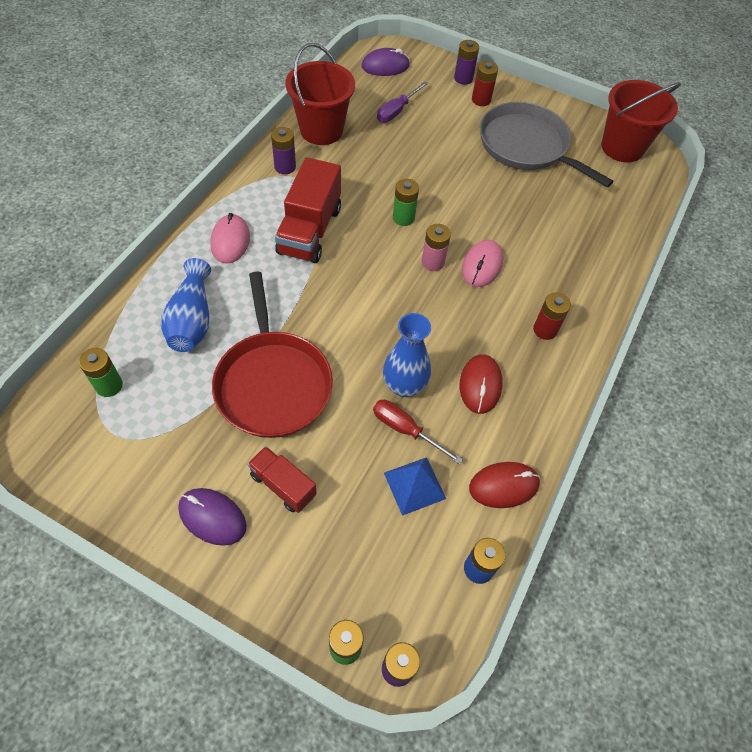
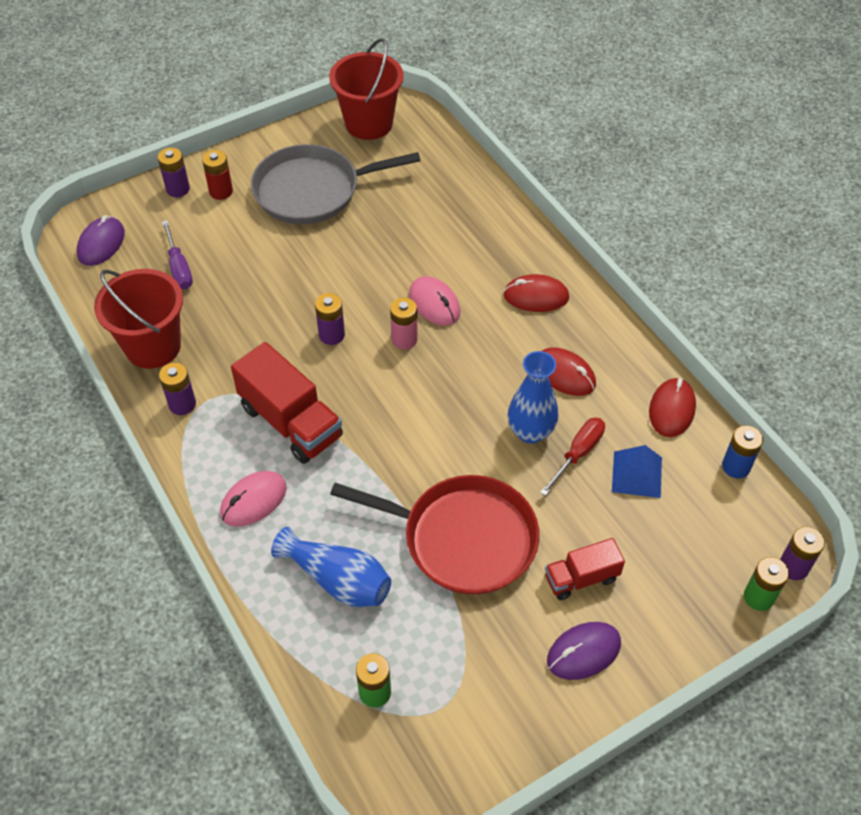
camera: 55 degrees left, 5 degrees down
(230, 241) = (253, 500): pink mouse -> pink mouse turned 75 degrees counterclockwise
(403, 218) = (331, 335): green battery -> purple battery
(405, 430) = (578, 454): red screwdriver -> red screwdriver turned 150 degrees clockwise
(545, 330) = (536, 296): red battery -> red mouse

